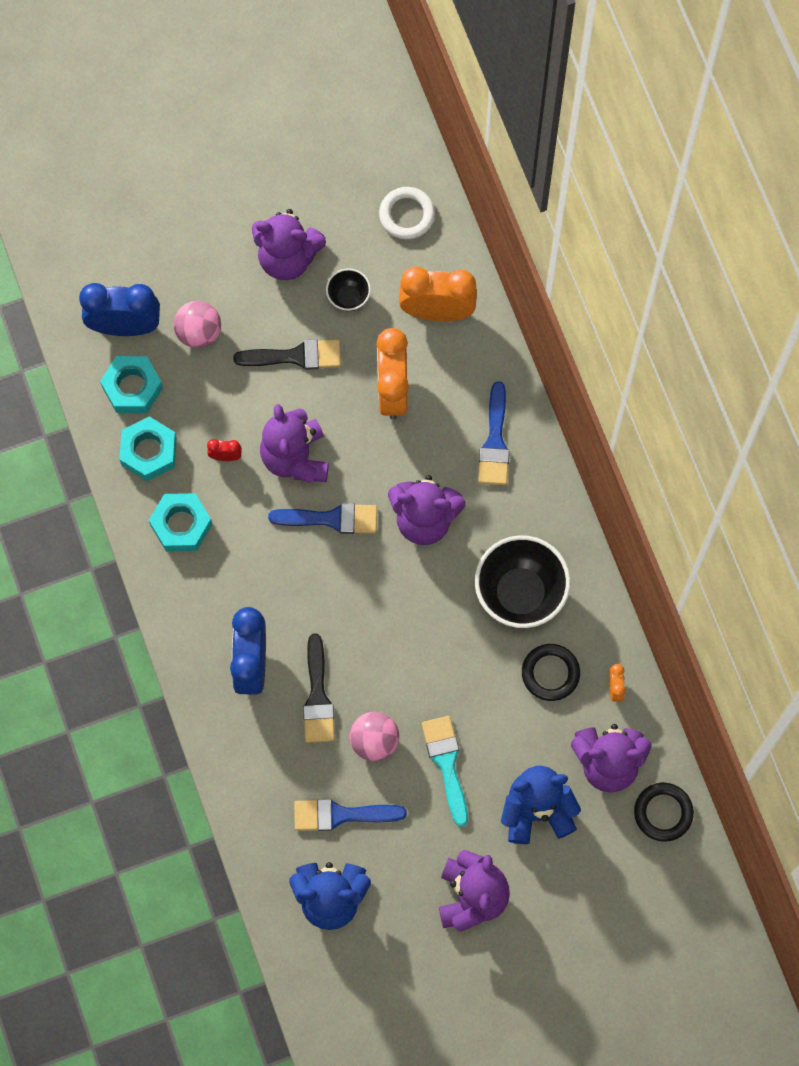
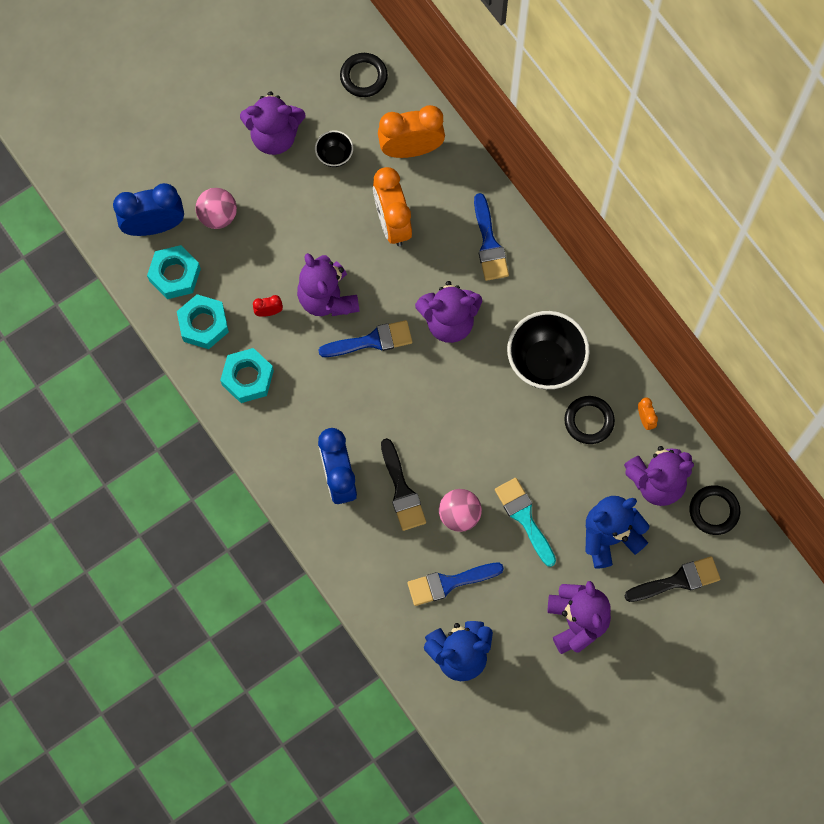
camera: 15 degrees left, 0 degrees up
(296, 356) = (304, 215): black brush -> black brush (678, 580)
(406, 215) = (363, 77): white ring -> black ring

